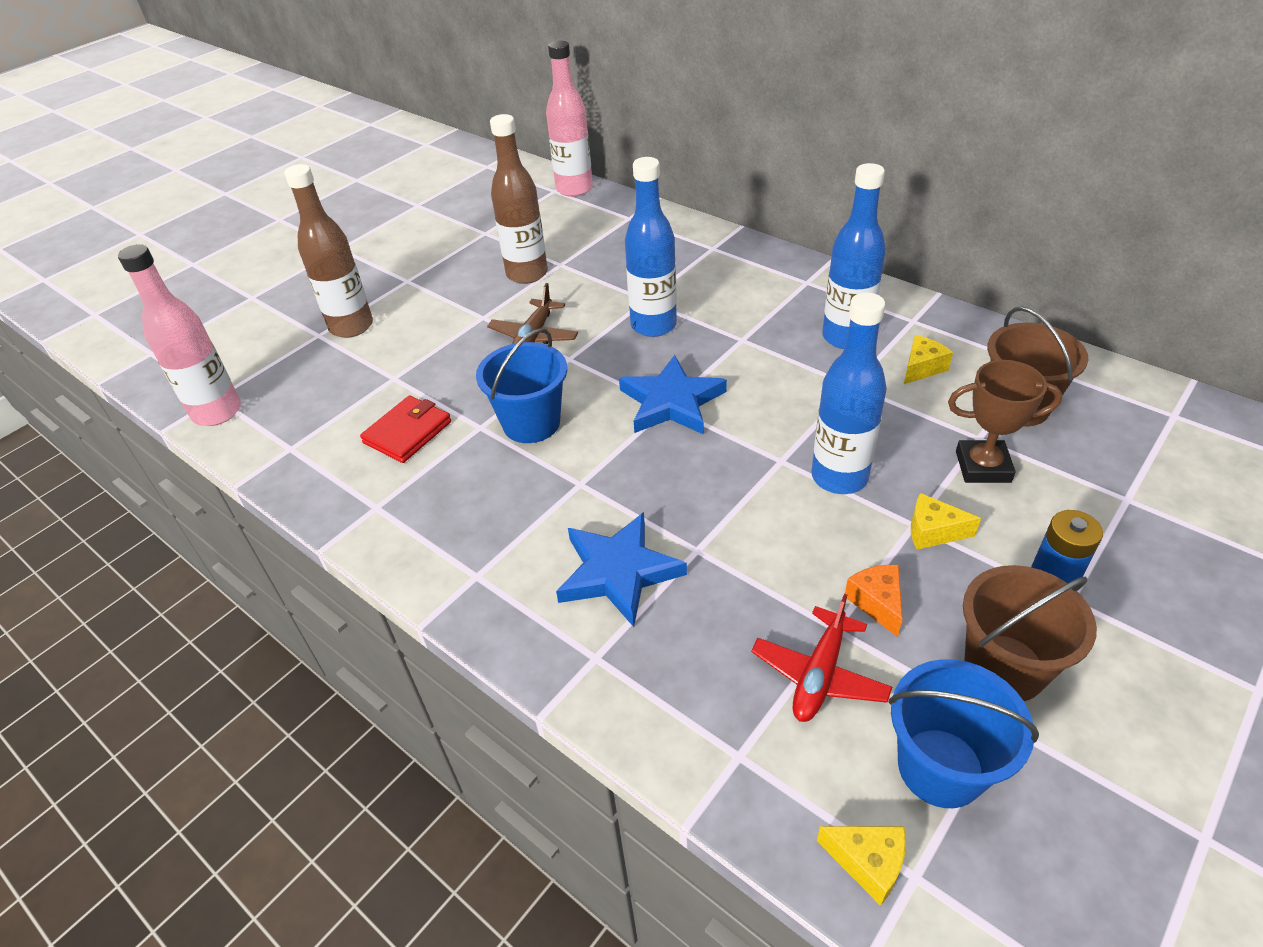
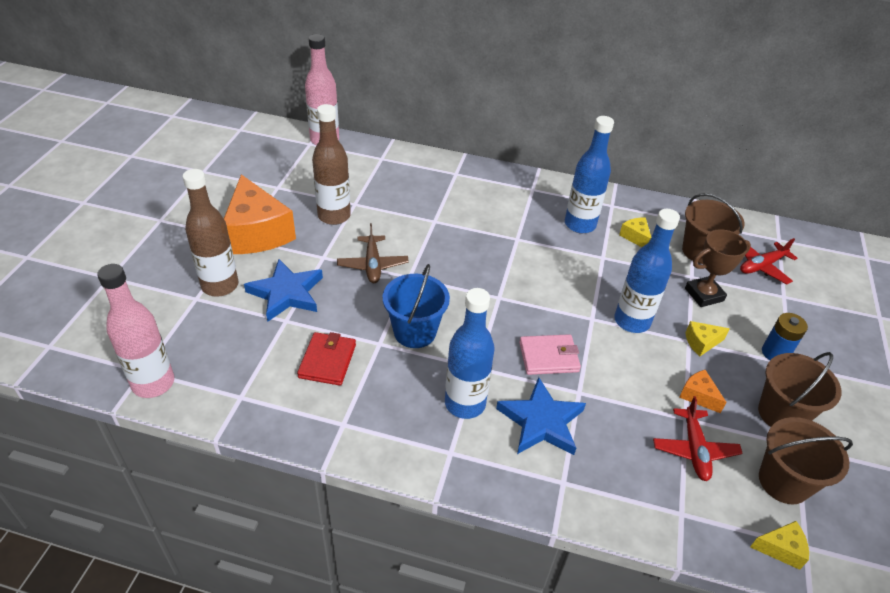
camera: 30 degrees left, 0 degrees up
(429, 278) = (257, 233): none -> orange cheese
(653, 325) = (452, 240): blue bottle -> blue bottle (465, 403)
(671, 402) = (500, 294): blue star -> blue star (286, 293)
(684, 494) = (548, 357): none -> pink wallet
(921, 368) = (635, 237): yellow cheese -> yellow cheese turned 45 degrees counterclockwise
(940, 767) = (783, 482): blue bucket -> brown bucket
(1114, 447) = (761, 266): none -> red plane

